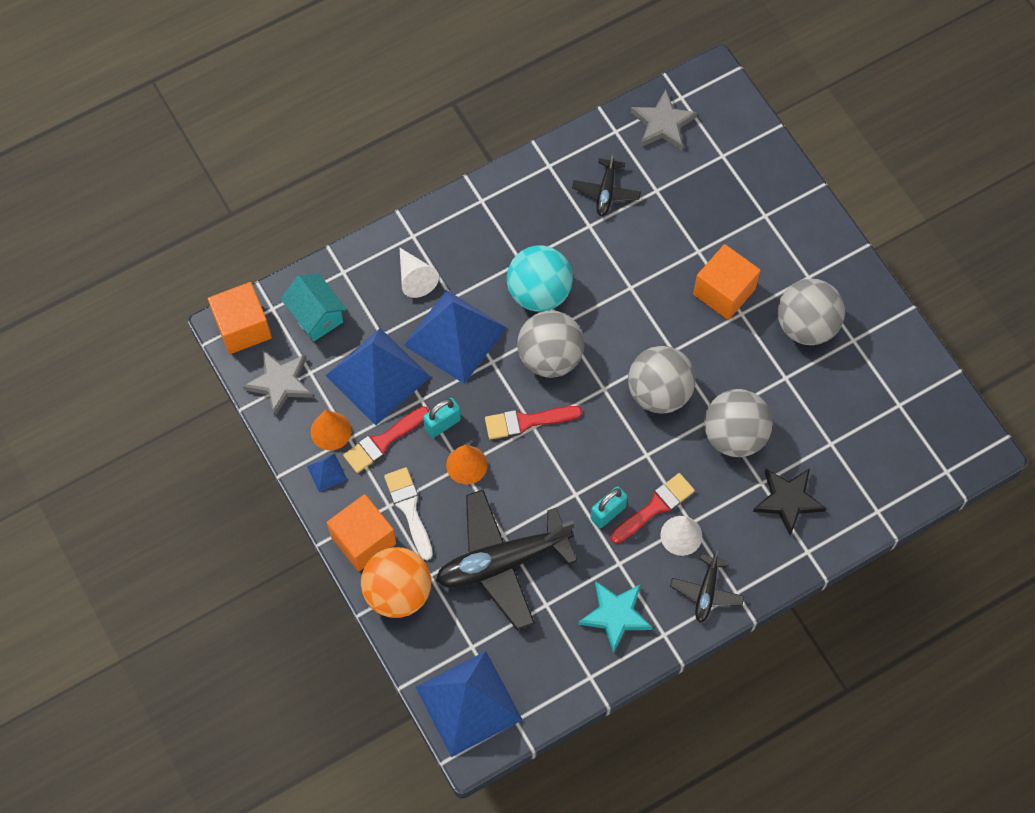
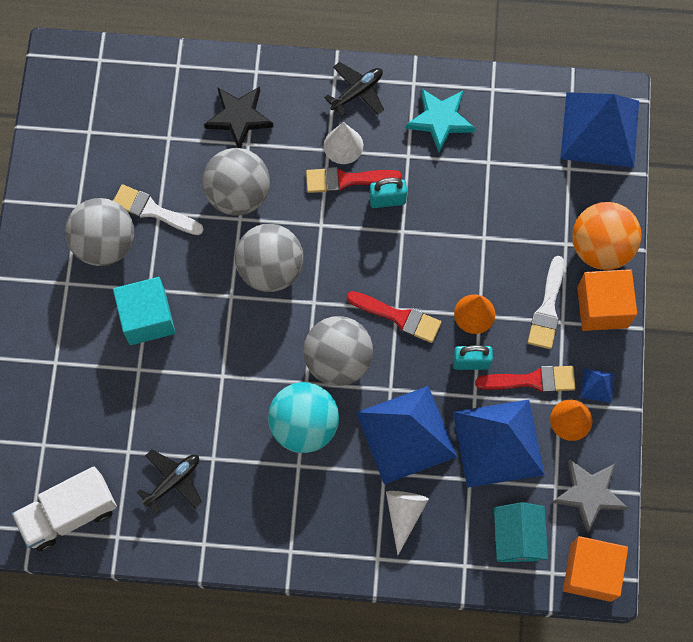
camera: 145 degrees left, 5 degrees up
(502, 562) = (500, 216): black plane -> none
(663, 124) = (69, 514): grey star -> white truck
(724, 292) = (147, 318): orange cube -> turquoise cube
(791, 376) = (153, 211): none -> white brush

